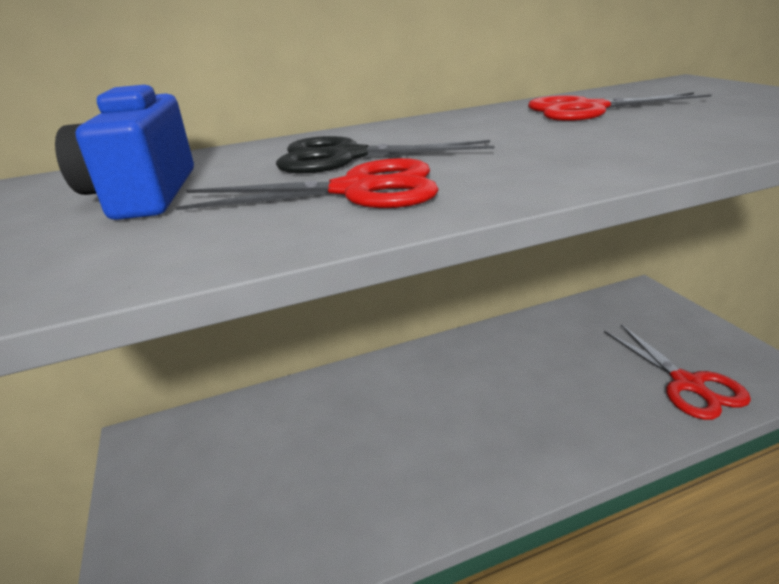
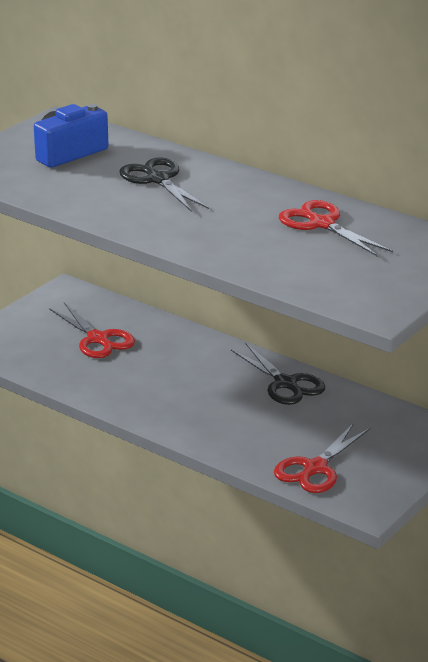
camera: 55 degrees right, 0 degrees up
(356, 190) = (110, 197): red scissors -> red scissors (97, 339)
(499, 347) = (285, 383): none -> black scissors

